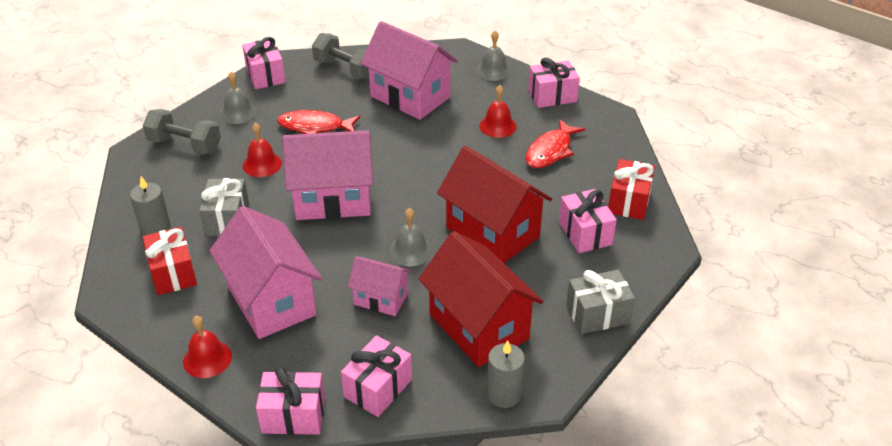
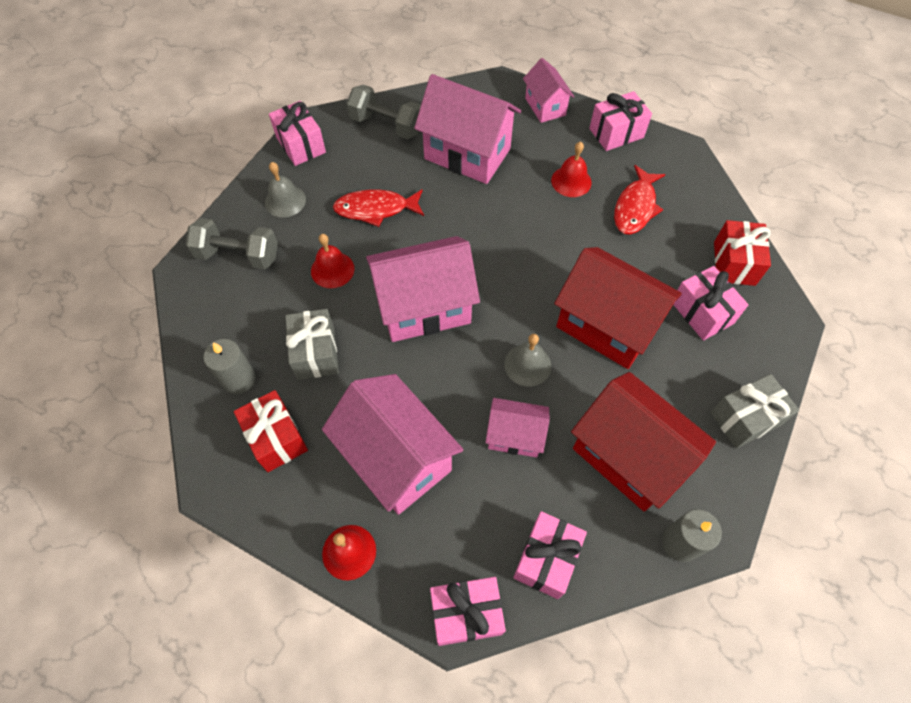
camera: 10 degrees left, 20 degrees up
(493, 70) = (545, 107): grey bell -> pink house

